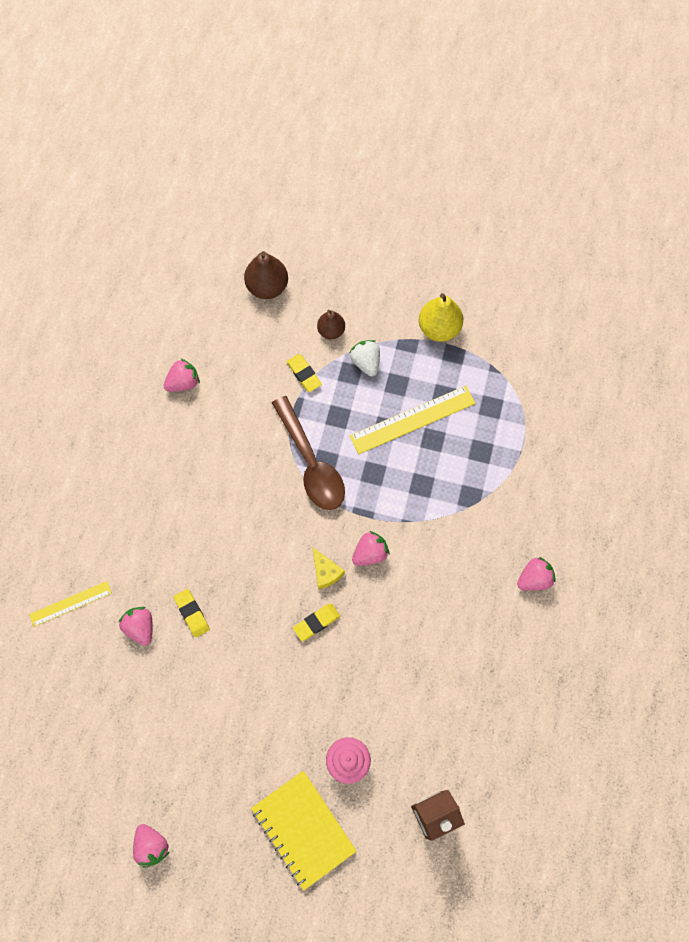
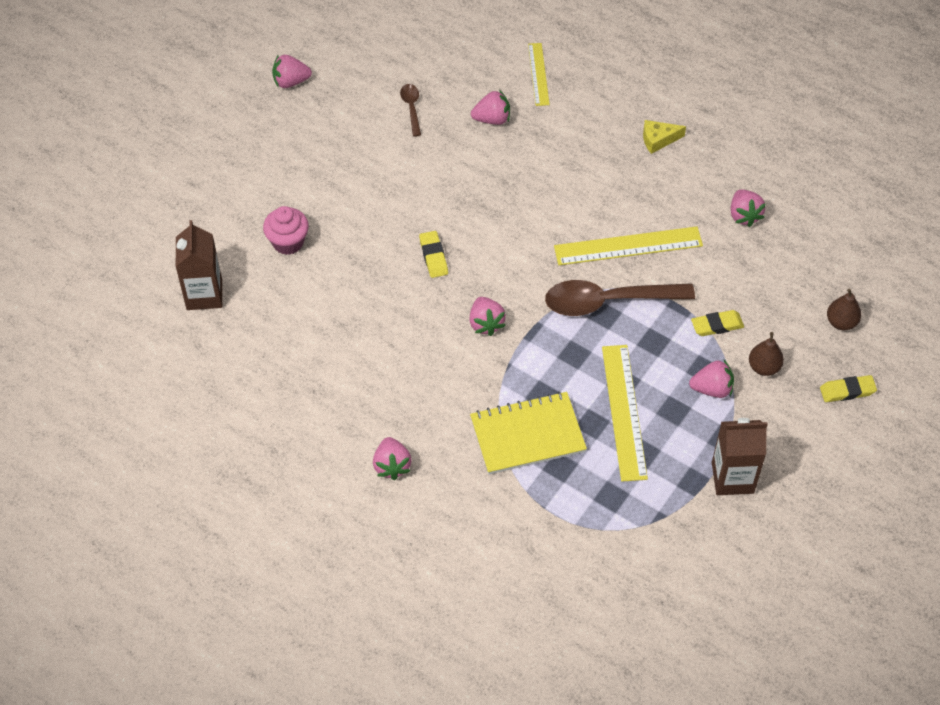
camera: 110 degrees right, 15 degrees down
(149, 709) = (411, 108): none -> brown spoon
(192, 613) = (488, 161): yellow eraser -> yellow eraser (847, 391)
(248, 464) = (628, 246): none -> yellow ruler
(267, 286) = (841, 322): brown pear -> brown pear, size x0.64
(303, 829) = (246, 191): yellow notebook -> yellow notebook (527, 435)
(326, 572) = (482, 279): yellow cheese -> yellow cheese (658, 140)
(366, 362) = (712, 389): white strawberry -> pink strawberry
(439, 328) = (732, 478): yellow pear -> brown carton

